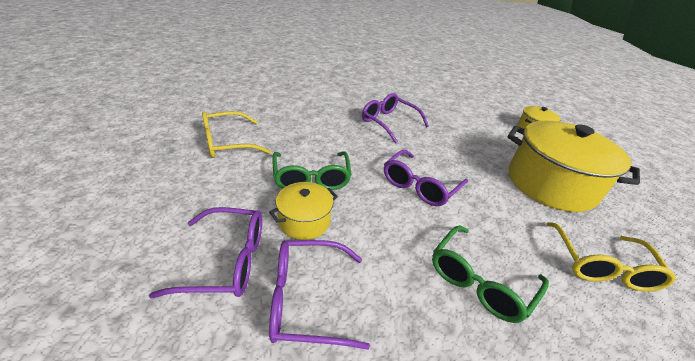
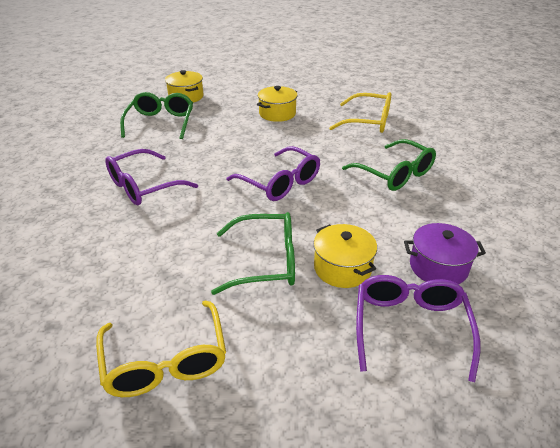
camera: 80 degrees left, 0 degrees up
(306, 299) = (438, 267): purple glasses -> purple pot
(479, 122) = (161, 122): none -> green glasses
(550, 184) = (277, 114): yellow pot -> yellow pot, size x0.48

